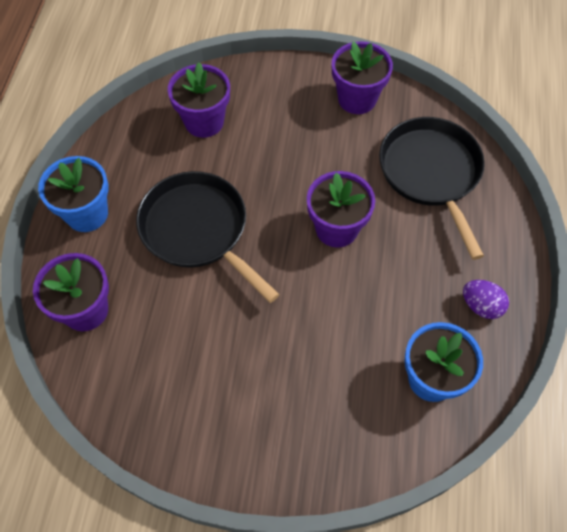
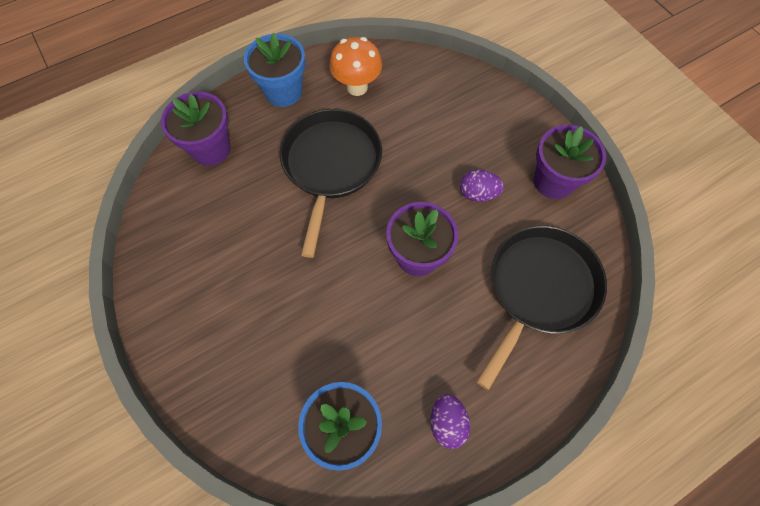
camera: 50 degrees right, 5 degrees up
(142, 158) = (357, 87): none -> orange mushroom
(204, 122) = (424, 99): purple flower pot -> none
(322, 151) = (478, 193): none -> purple egg

